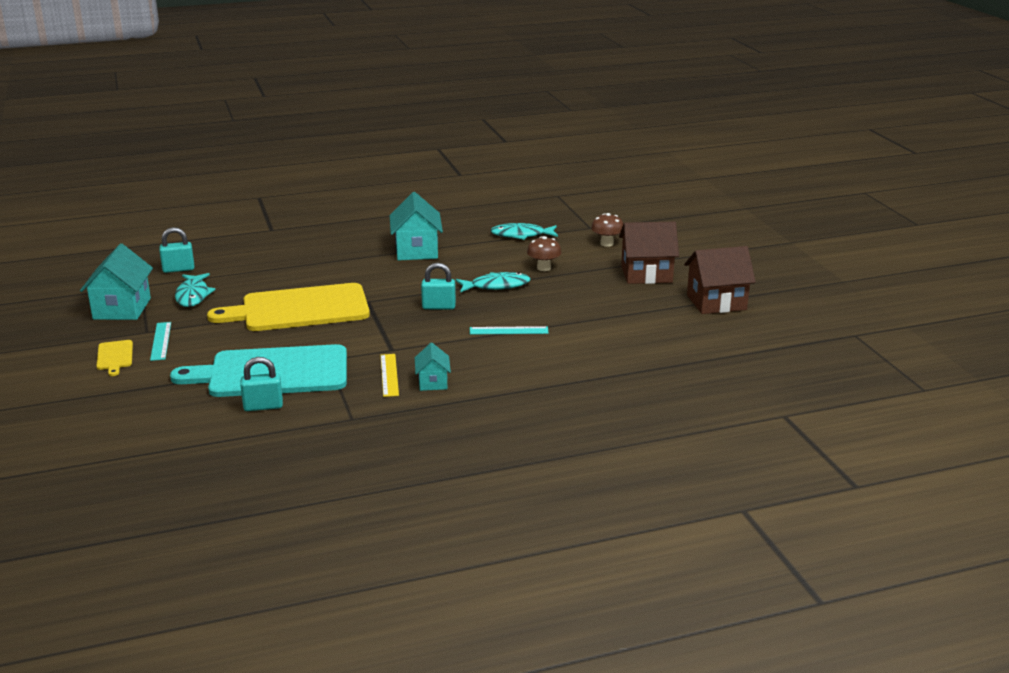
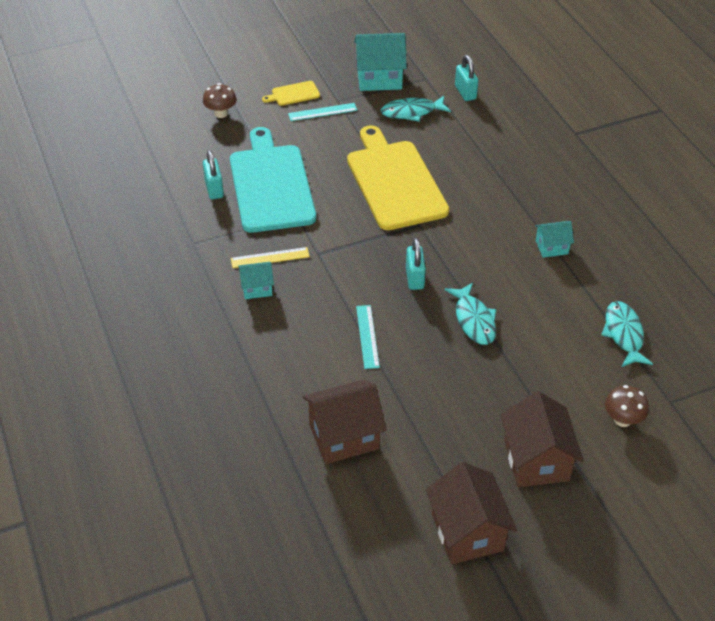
camera: 85 degrees right, 20 degrees up
(416, 251) = (551, 247): turquoise house -> turquoise house, size x0.55
(543, 268) = (531, 359): brown mushroom -> brown mushroom (221, 113)
(625, 345) = (344, 436): none -> brown house

